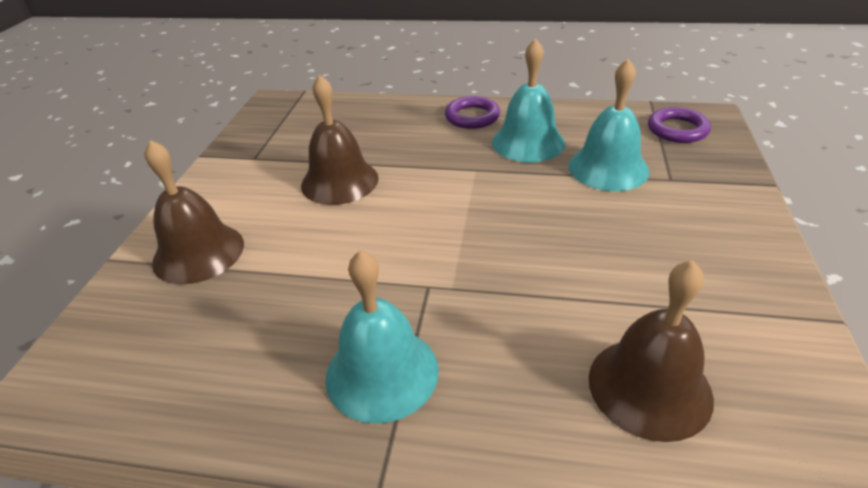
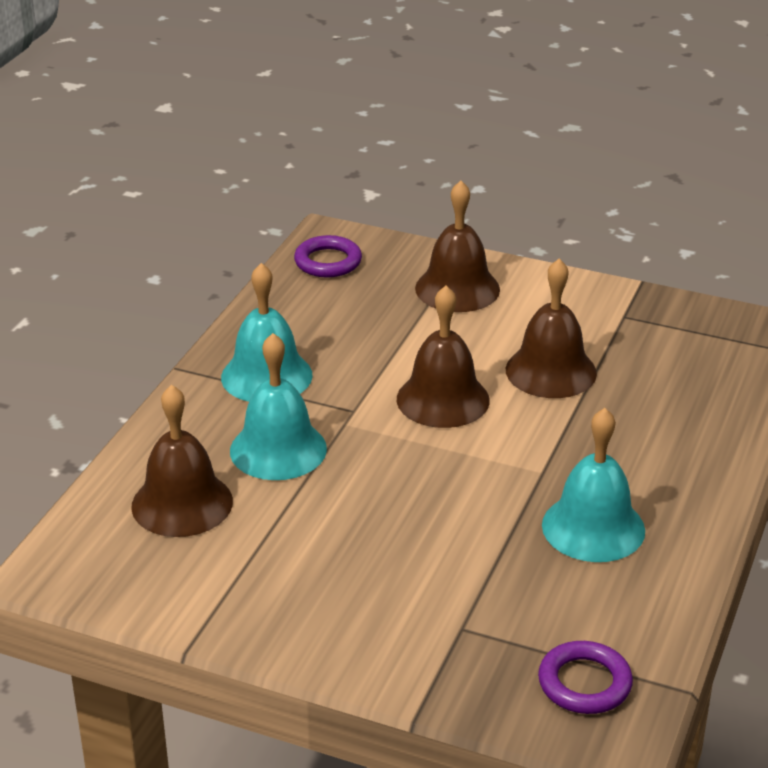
camera: 100 degrees right, 5 degrees down
(394, 231) = (443, 399): none -> brown bell
(472, 117) = (681, 492): purple ring -> purple ring (328, 262)
(608, 168) = (505, 580): turquoise bell -> turquoise bell (278, 449)

